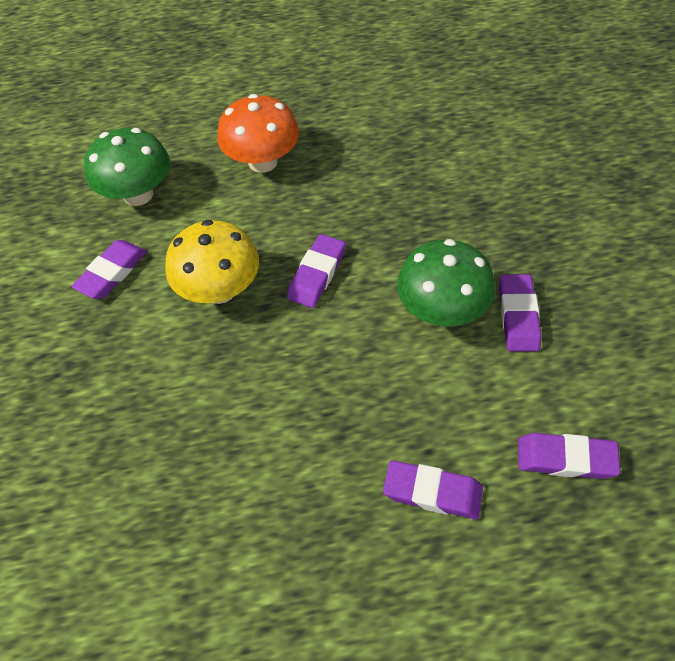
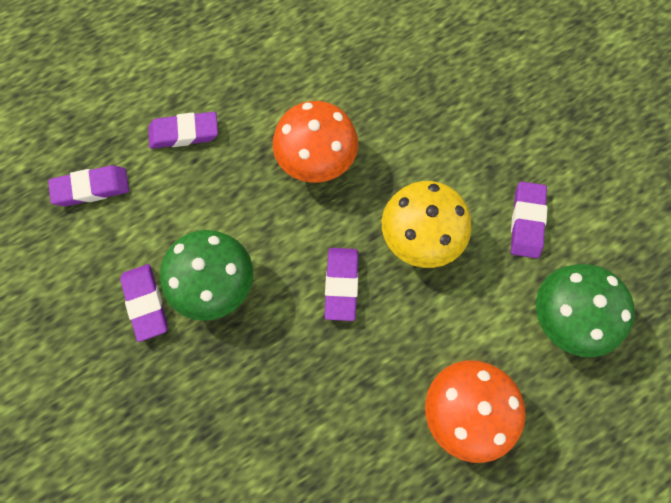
camera: 155 degrees right, 15 degrees up
(285, 400) = (316, 161): none -> orange mushroom

